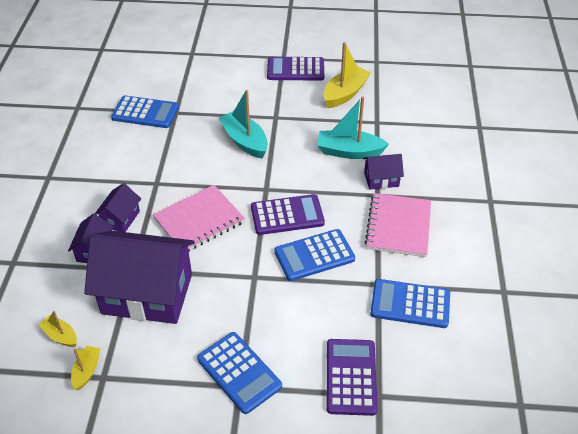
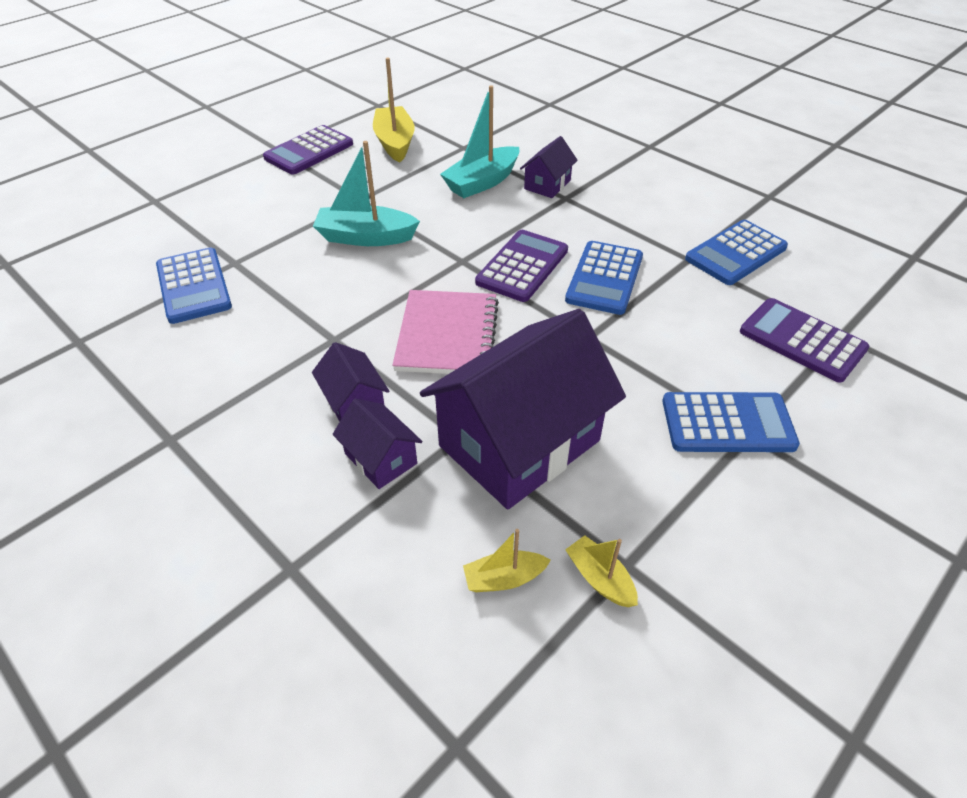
camera: 50 degrees left, 0 degrees up
(145, 113) = (194, 286): blue calculator -> blue calculator turned 105 degrees clockwise
(398, 226) = (624, 208): pink notebook -> none

